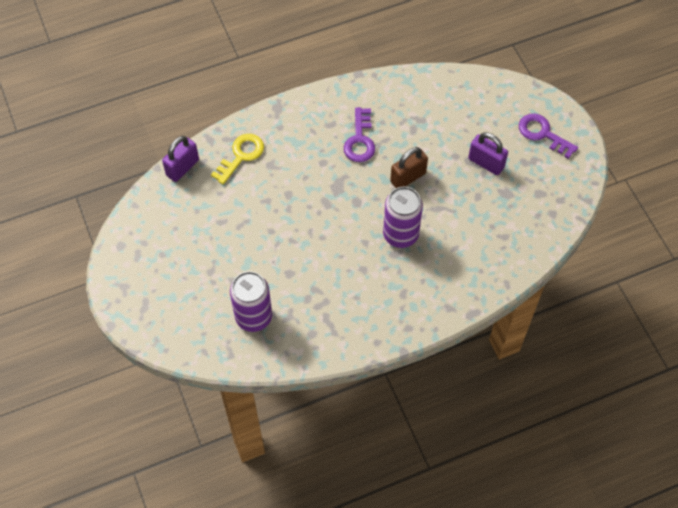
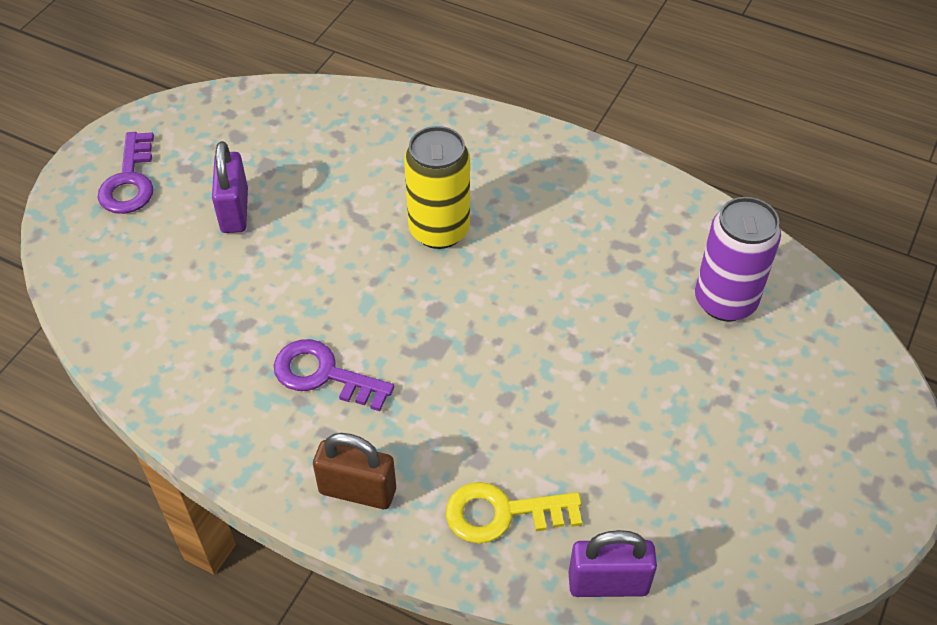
camera: 130 degrees left, 10 degrees down
(360, 140) = (324, 375): purple key -> purple key turned 120 degrees counterclockwise
(400, 234) = (439, 230): purple can -> yellow can
(408, 177) = (338, 277): brown padlock -> brown padlock (357, 490)

